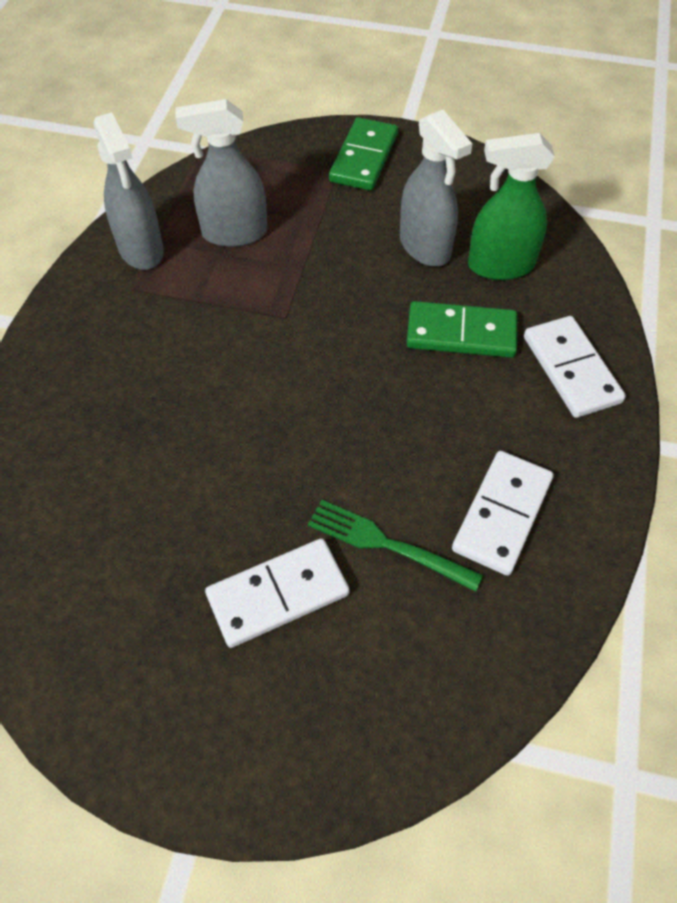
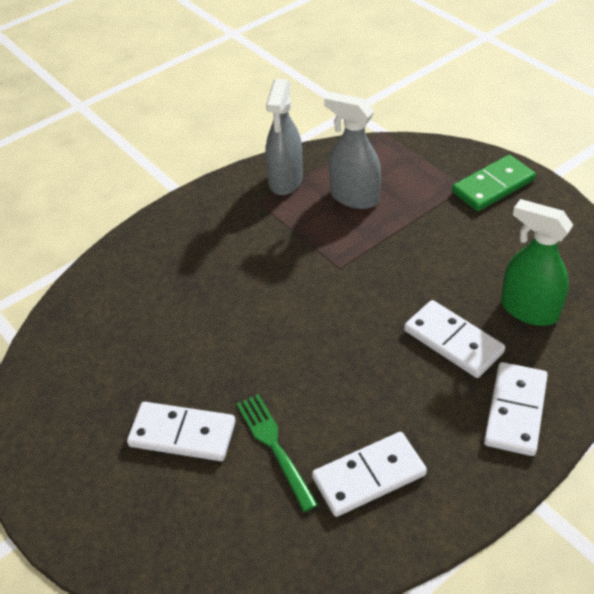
camera: 40 degrees right, 10 degrees down
(425, 247) = (482, 269): grey spray bottle -> none
(461, 333) = (453, 341): green domino -> white domino

